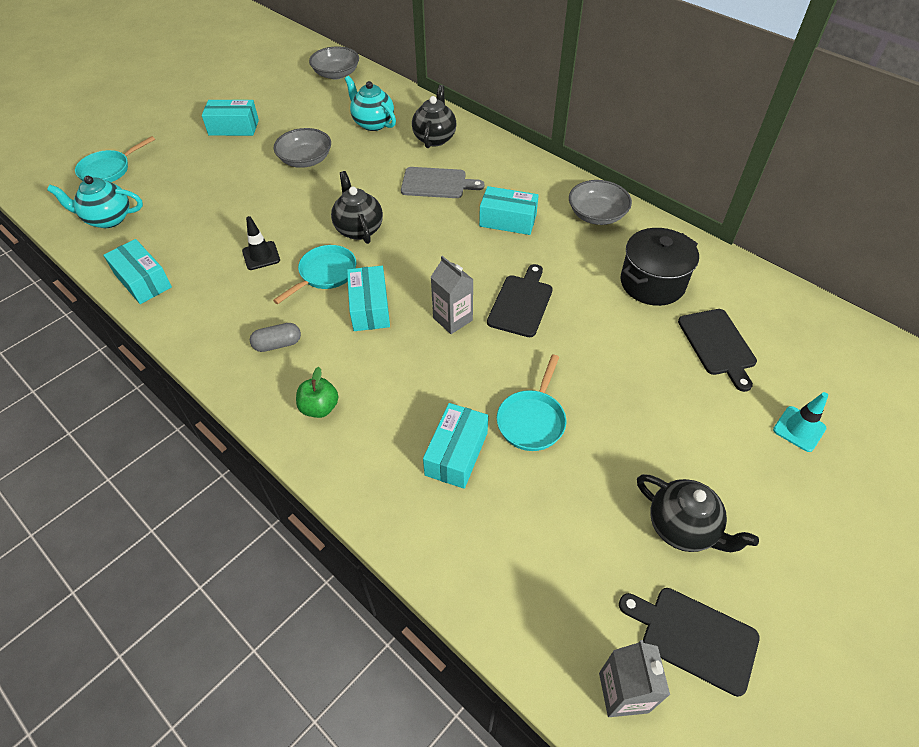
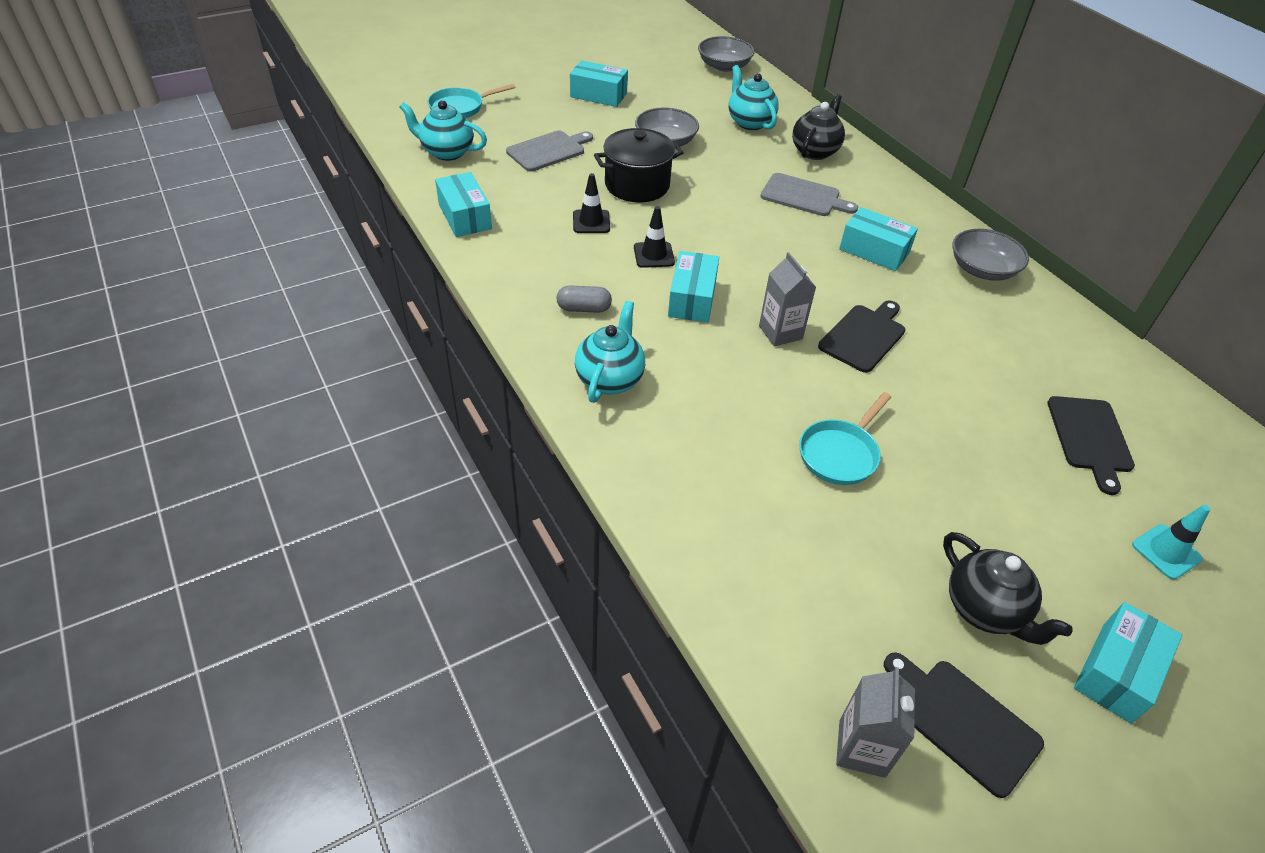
camera: 15 degrees right, 5 degrees down
(203, 194) = (548, 150): none -> grey cutting board
(319, 408) = (610, 379): green apple -> turquoise teapot
(325, 274) = (654, 255): turquoise pan -> black traffic cone
(359, 229) = (703, 221): black teapot -> none
(456, 453) = (744, 462): turquoise box -> turquoise box (1117, 672)
(652, 283) = (1028, 355): black pot -> black pot (637, 185)

